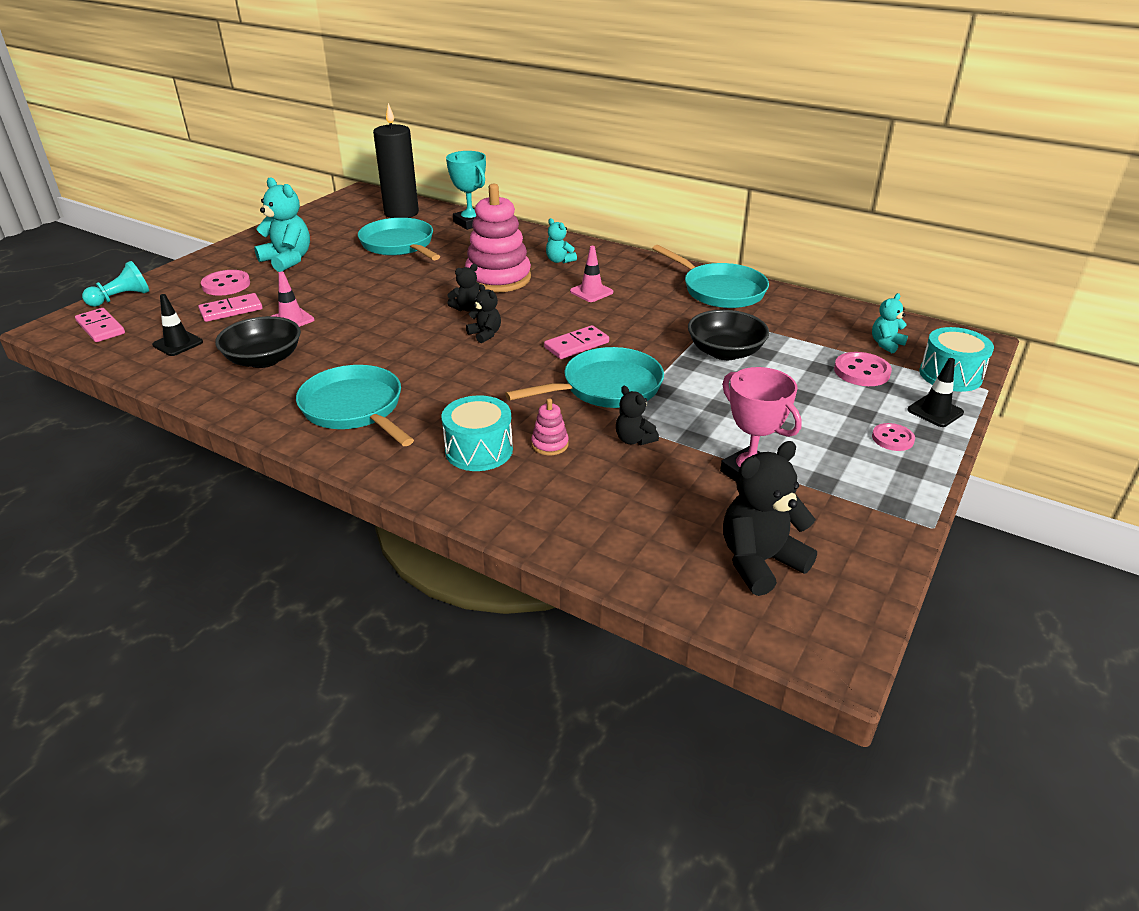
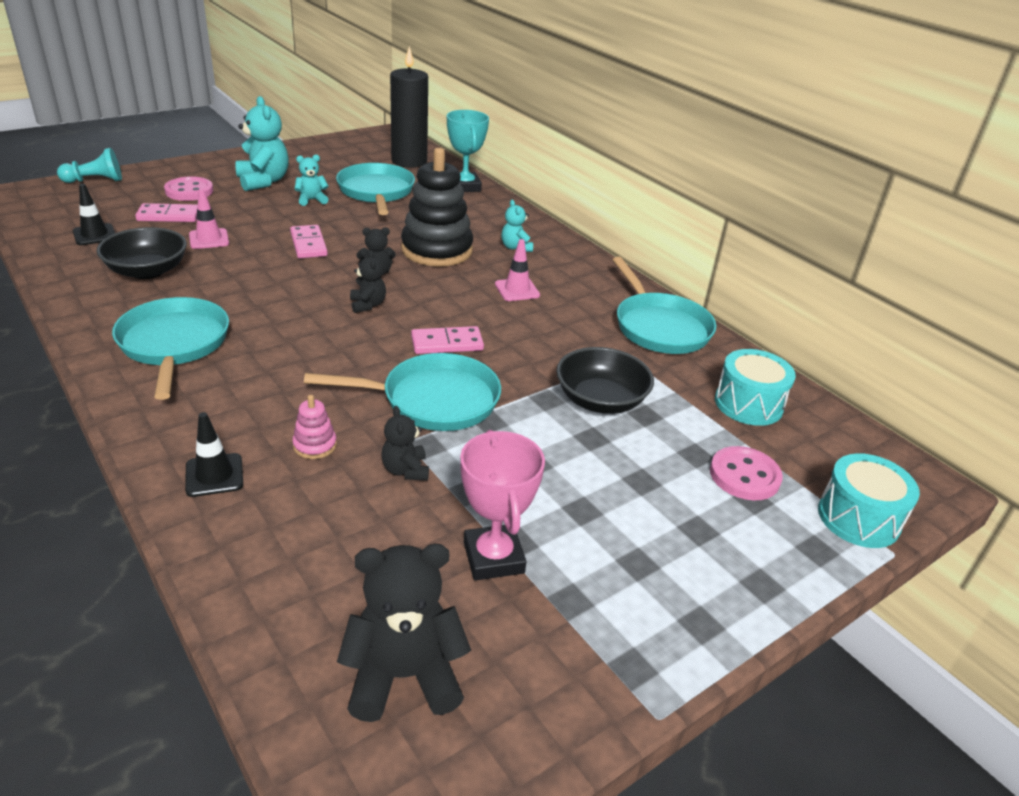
camera: 20 degrees right, 0 degrees up
(100, 328) = (51, 203): pink domino -> pink domino (308, 244)
(479, 450) = (241, 427): turquoise drum -> turquoise drum (748, 404)
(498, 278) = (437, 250): pink stacking toy -> black stacking toy
(886, 344) = (806, 451): turquoise teddy bear -> turquoise teddy bear (311, 200)
(892, 439) = (709, 576): pink button -> none
(935, 411) = (796, 559): black traffic cone -> black traffic cone (214, 475)

